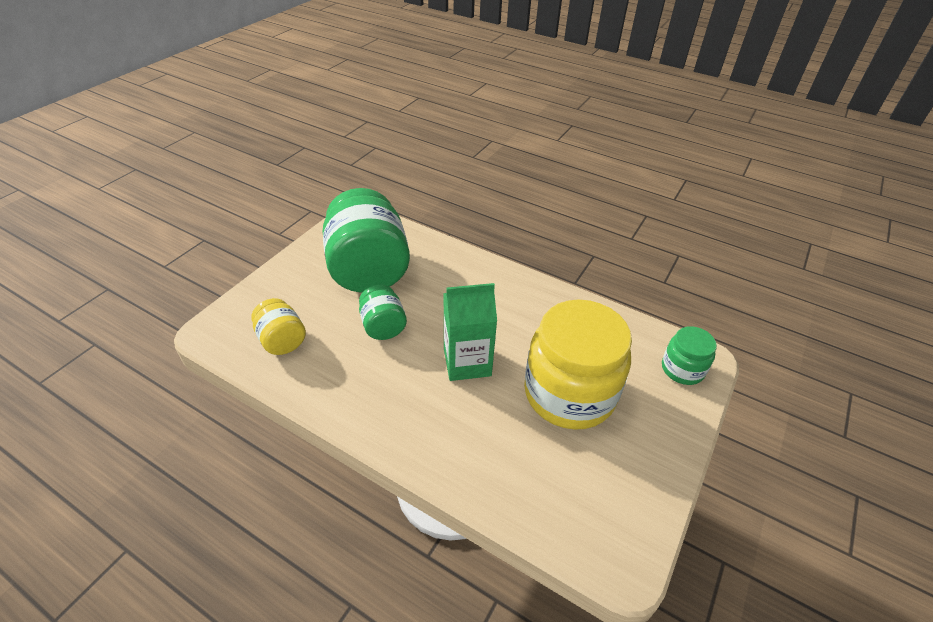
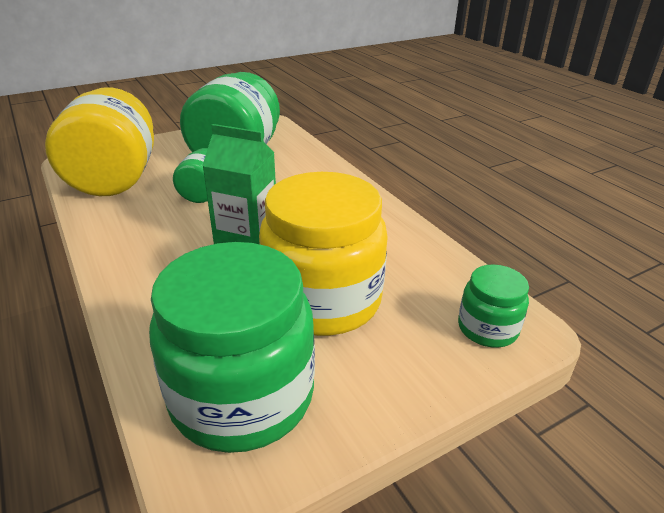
camera: 30 degrees right, 10 degrees down
(282, 340) = (115, 179): yellow jar -> yellow jar, size x2.05
(587, 495) = (242, 396): none -> green jar

